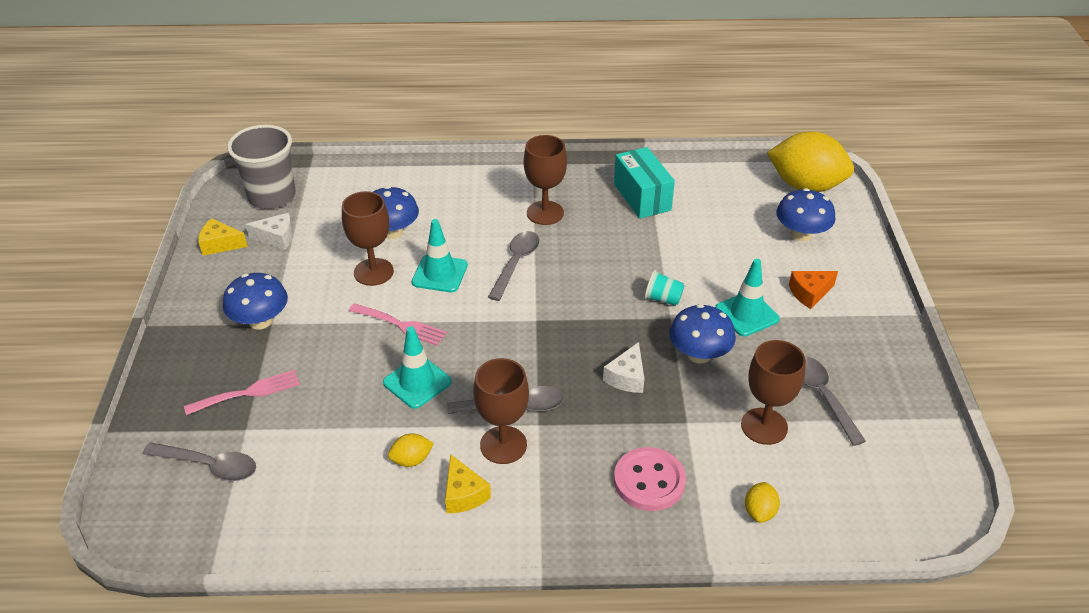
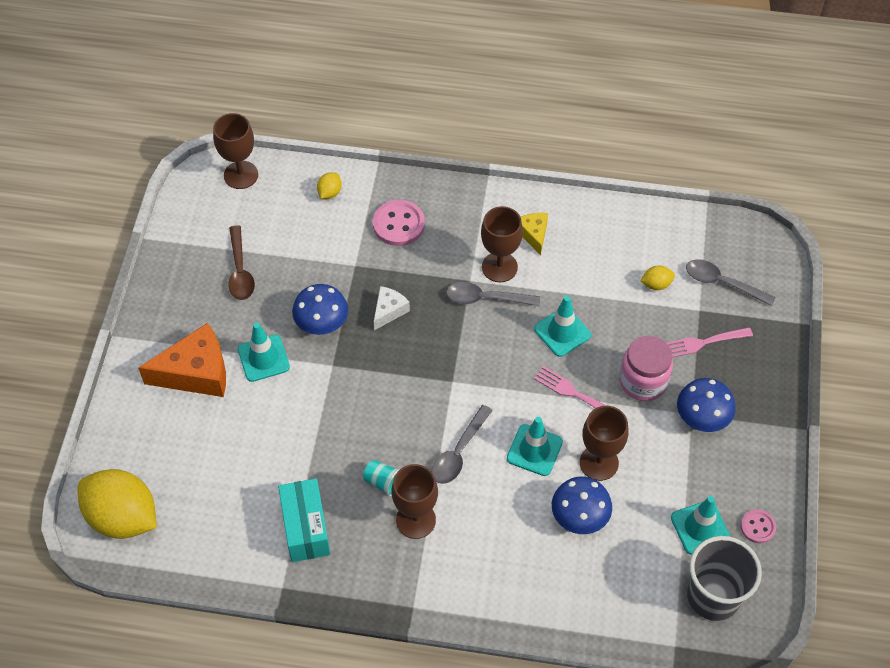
camera: 170 degrees left, 15 degrees up
(220, 244) = (757, 527): yellow cheese -> pink button
(276, 238) = (700, 527): white cheese -> turquoise traffic cone
(323, 345) = (643, 381): none -> pink jar
(411, 460) = (570, 265): yellow lemon -> yellow lemon (656, 284)
(662, 299) = (332, 387): turquoise cup -> turquoise cup (383, 482)
(764, 426) = (297, 253): brown goblet -> brown goblet (241, 175)
(801, 234) = (166, 446): blue mushroom -> none
(809, 293) = (196, 372): orange cheese -> orange cheese, size x1.90
(822, 396) = (240, 270): grey spoon -> brown spoon

